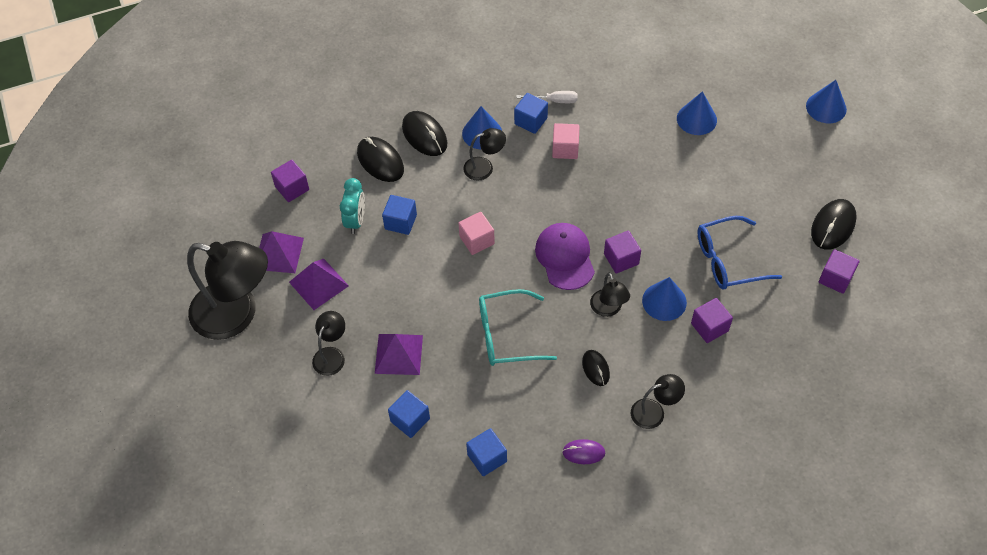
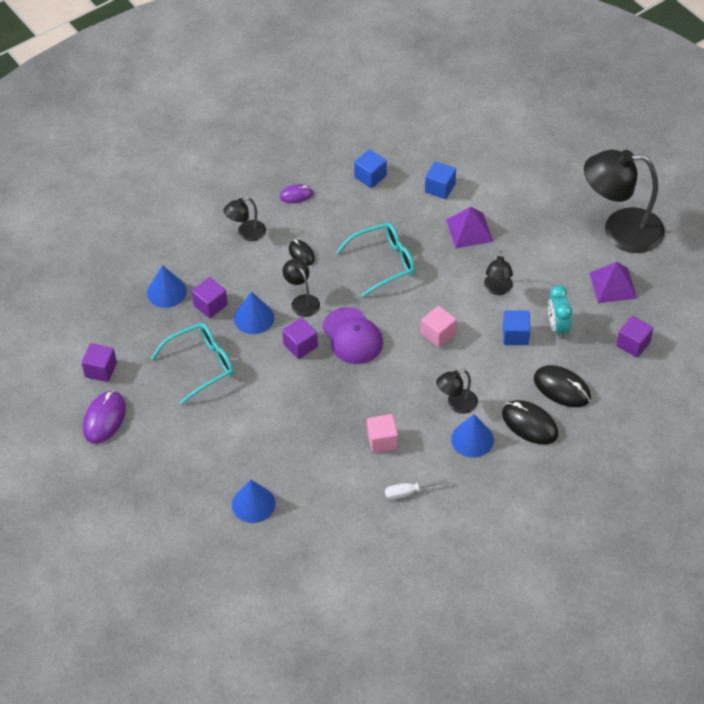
camera: 165 degrees right, 5 degrees down
(318, 283) = (563, 268): purple pyramid -> none
(331, 355) = (524, 218): black lamp -> black lamp (497, 289)
(530, 121) = (427, 463): blue cube -> none
(728, 260) = (201, 365): blue glasses -> turquoise glasses
(826, 107) = (115, 548): blue cone -> blue cone (166, 292)
(833, 226) = (104, 419): black mouse -> purple mouse

